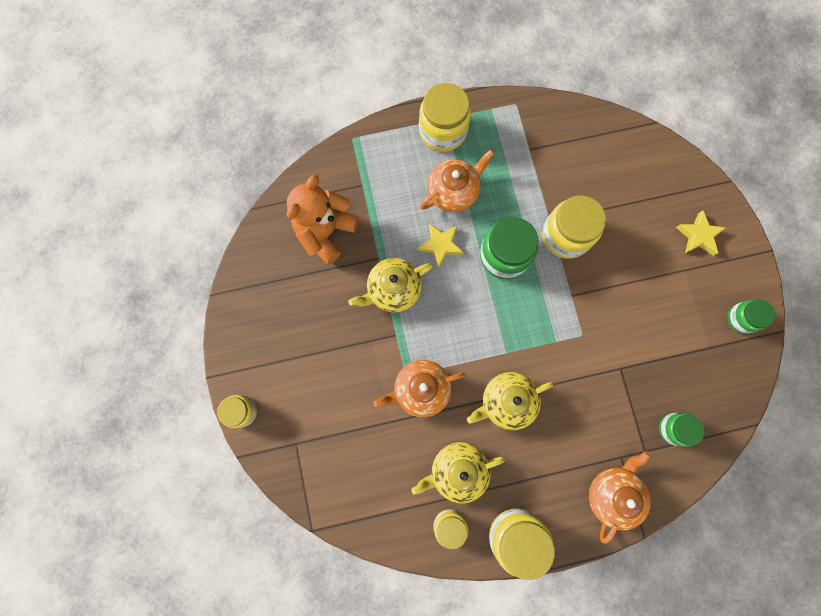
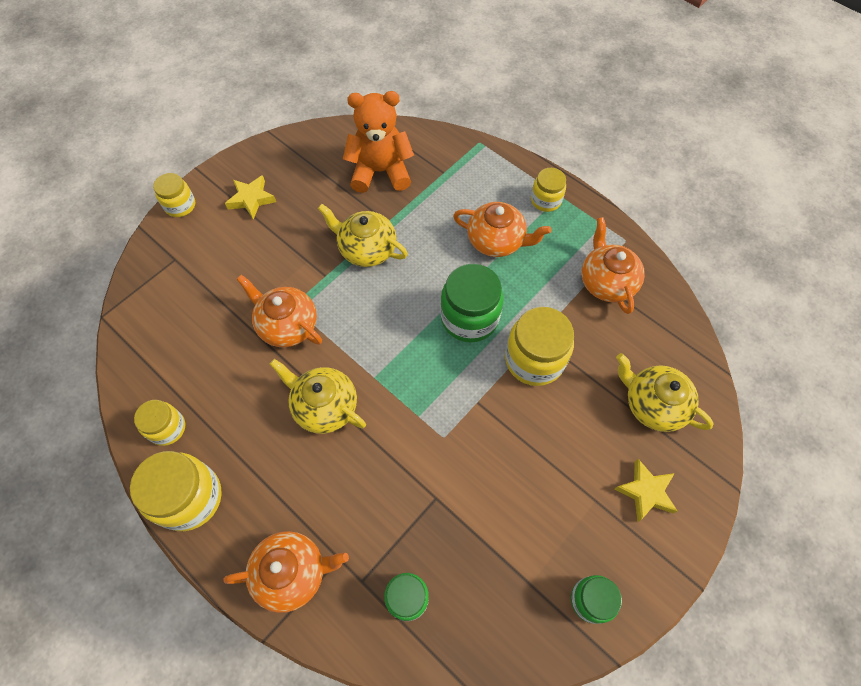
camera: 55 degrees right, 15 degrees down
(441, 245) = (437, 261): yellow star -> yellow star (251, 199)
(443, 131) = (546, 200): yellow jar -> yellow jar, size x0.59
(457, 470) = (227, 403): yellow teapot -> yellow teapot (653, 404)
(539, 143) = (606, 282): none -> orange teapot

